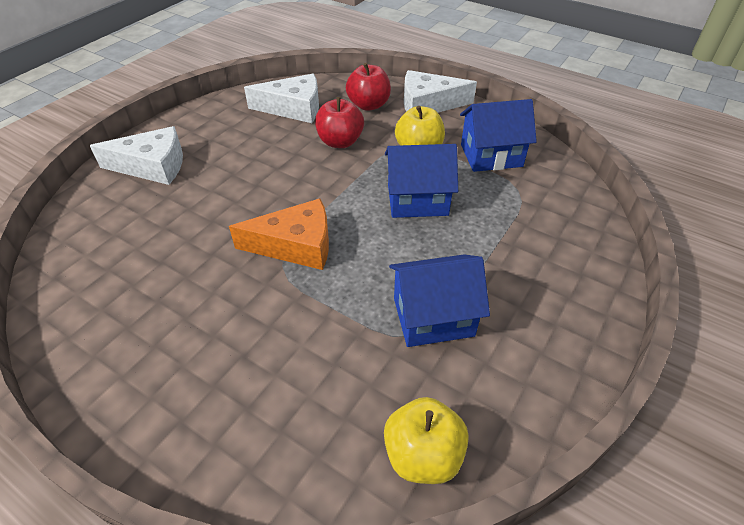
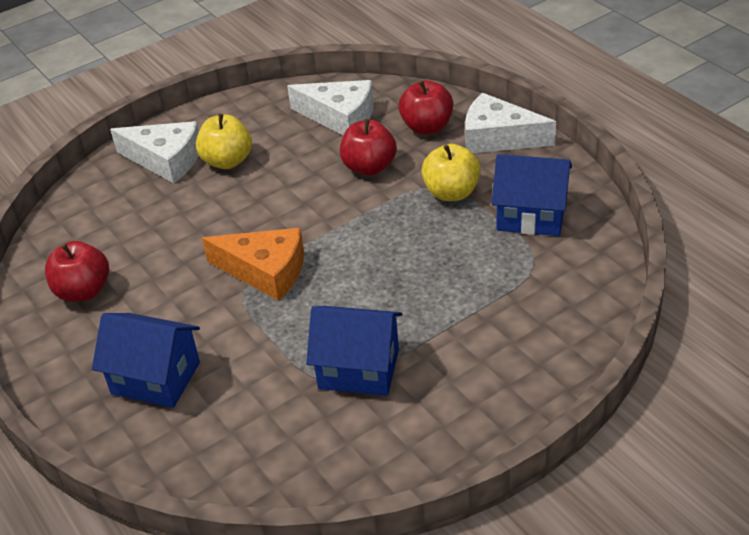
camera: 25 degrees right, 5 degrees down
(115, 306) = (83, 291): none -> red apple
(417, 200) = (414, 250): blue house -> blue house (156, 378)
(423, 455) = (280, 476): yellow apple -> yellow apple (227, 161)

